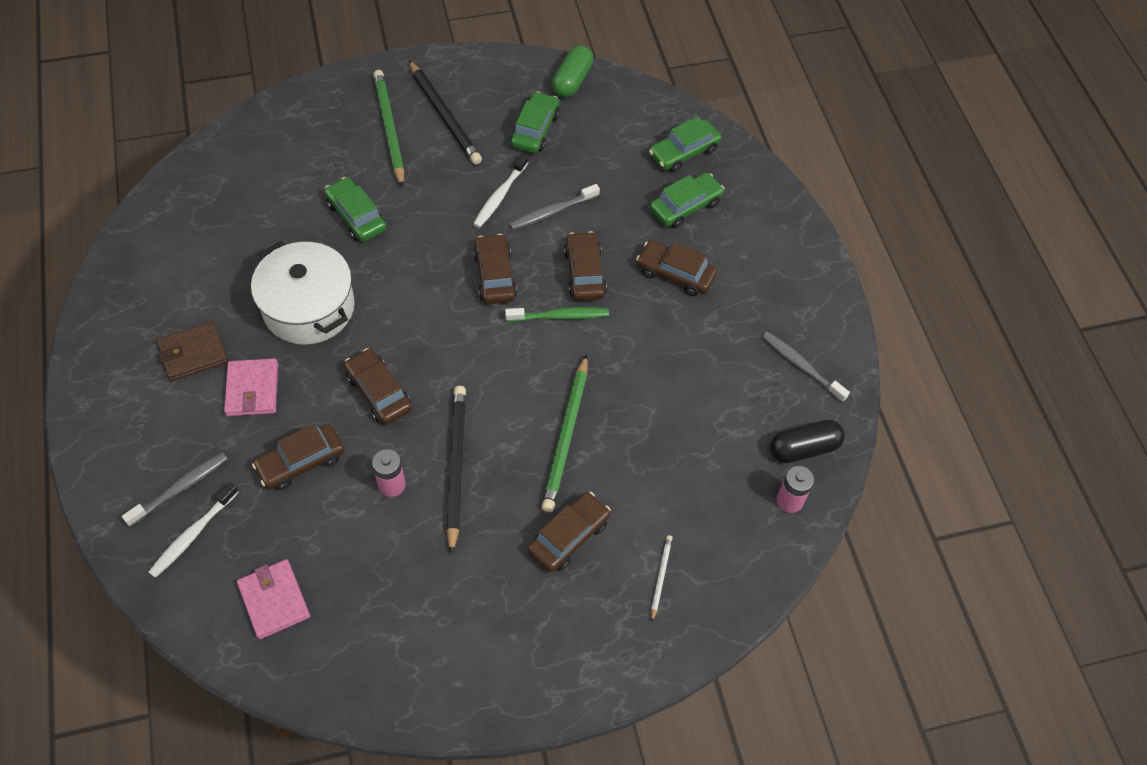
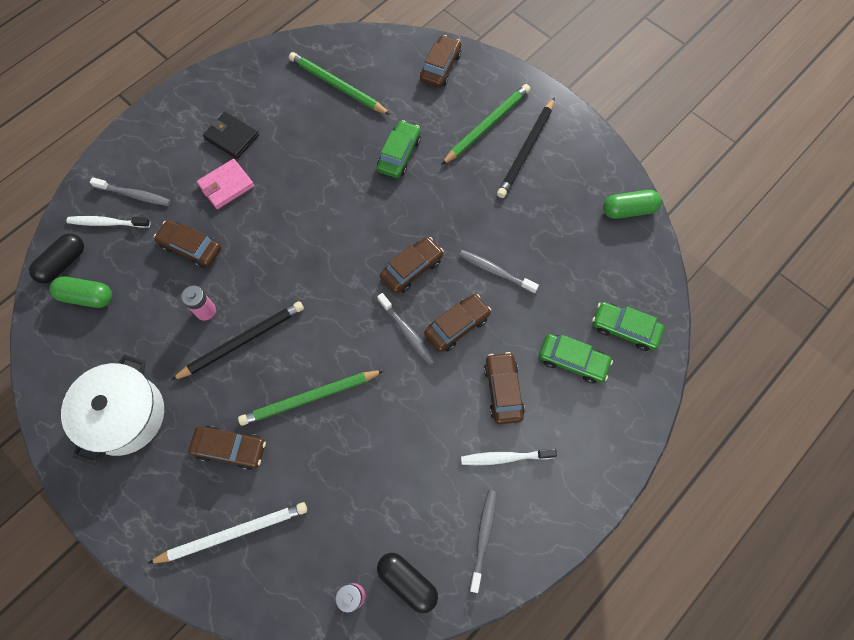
camera: 60 degrees right, 10 degrees up
(193, 353) = (232, 137): brown wallet -> black wallet
(206, 607) = (63, 263): none -> black capsule
(222, 224) = (337, 86): none -> green pencil
(274, 600) = (87, 297): pink wallet -> green capsule
(309, 307) = (308, 175): white pot -> white pot (125, 415)
(379, 392) = (270, 258): brown car -> brown car (440, 67)
(500, 196) = (483, 229): white toothbrush -> white toothbrush (505, 458)
(535, 130) = (561, 214): green car -> none
(559, 316) = (407, 332): green toothbrush -> grey toothbrush
(660, 577) = (233, 533): white pencil -> white pencil, size x2.06

